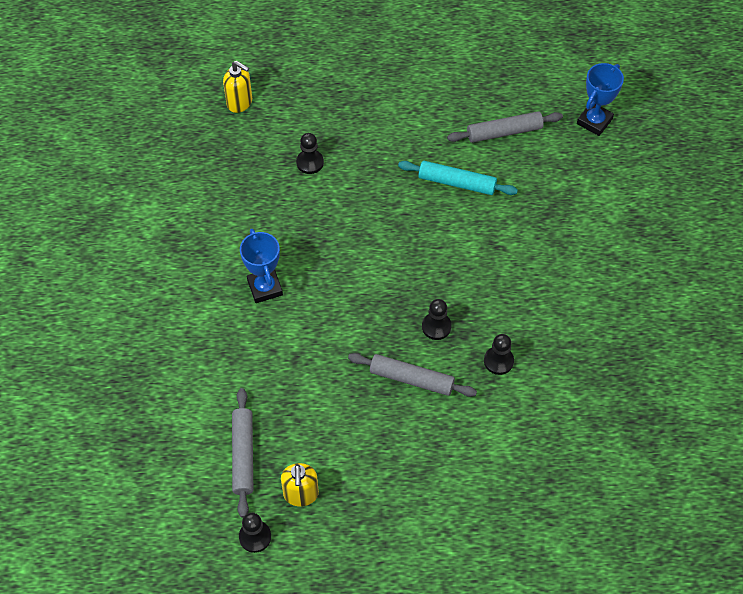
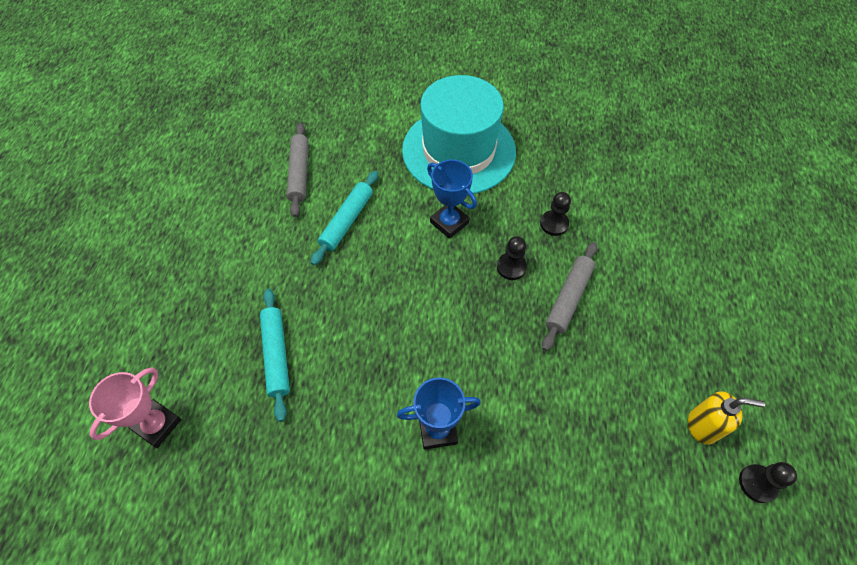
camera: 80 degrees left, 0 degrees up
(240, 103) = (157, 425): yellow soap dispenser -> pink trophy
(243, 455) = (657, 485): grey rolling pin -> none
(310, 162) = (277, 355): black pawn -> turquoise rolling pin
(574, 263) = (458, 150): none -> turquoise hat
(594, 121) = (311, 108): blue trophy -> blue trophy (449, 223)

